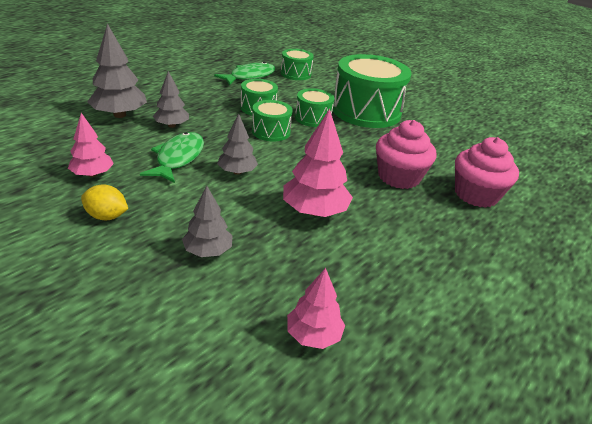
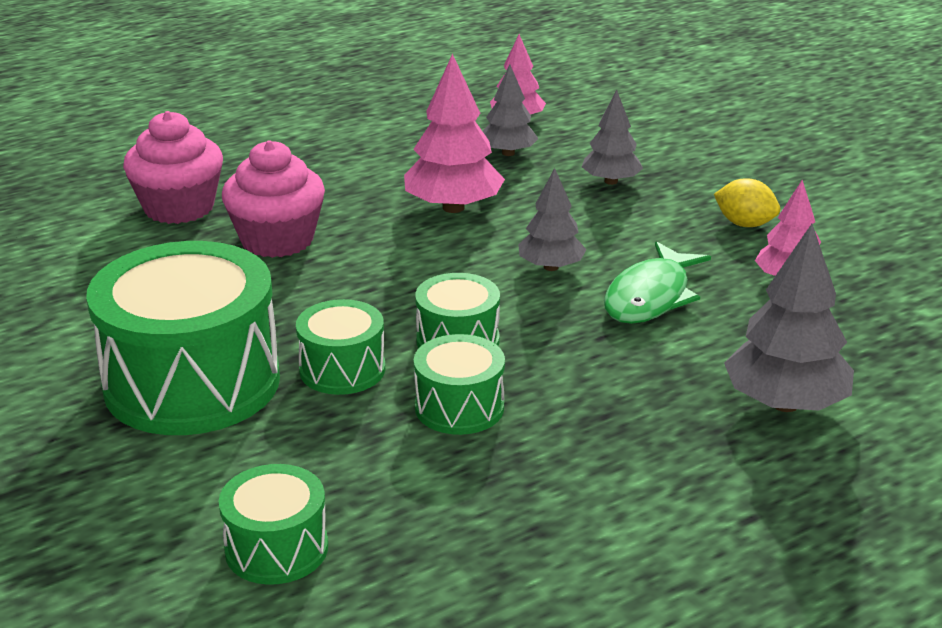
camera: 160 degrees left, 5 degrees down
(172, 125) = (666, 368): grey tree -> grey tree (508, 153)
(249, 76) = (435, 539): green fish -> none

